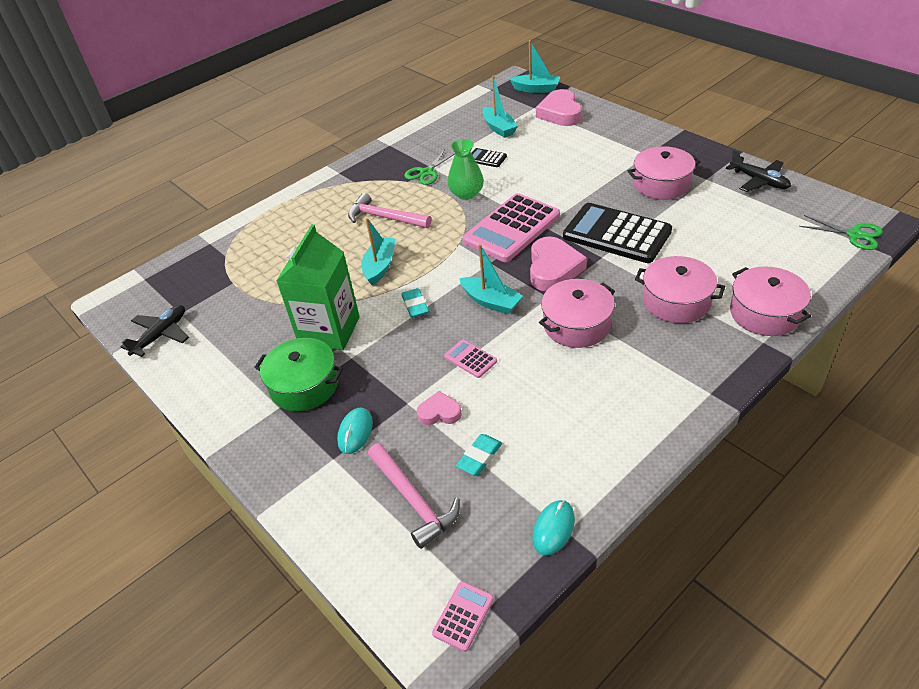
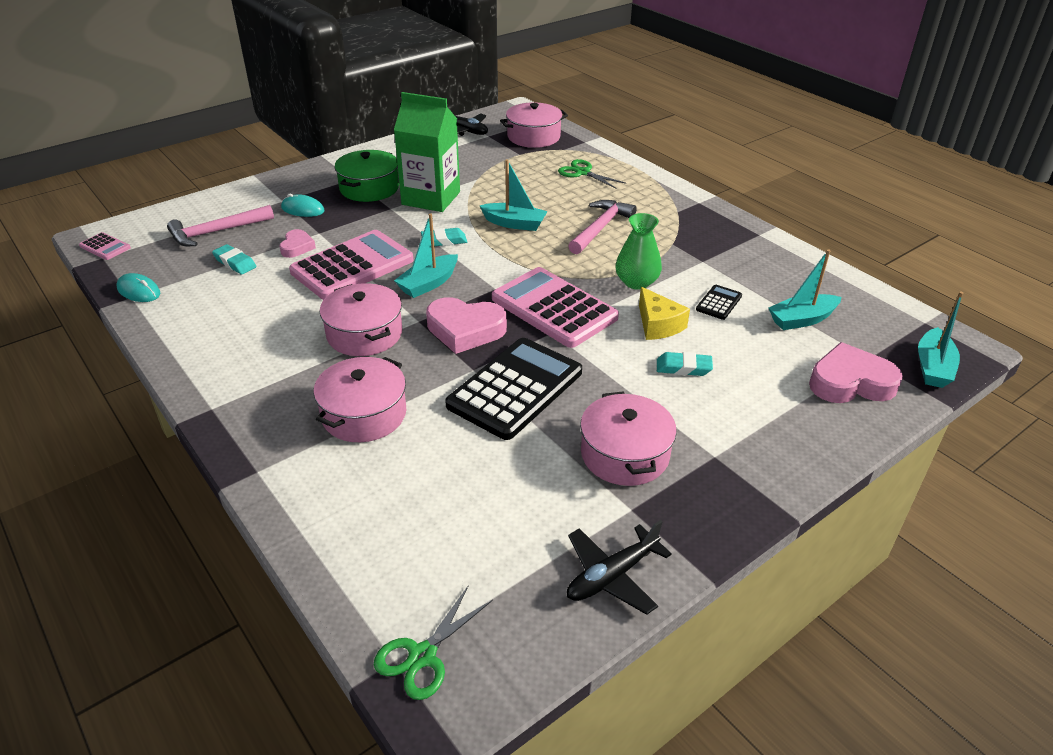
camera: 90 degrees right, 5 degrees down
(426, 172) = (690, 257): green scissors -> green scissors (582, 172)
(470, 359) = (352, 266): pink calculator -> pink calculator, size x2.30
(520, 181) = (658, 325): none -> yellow cheese
(567, 168) = (683, 368): none -> turquoise eraser
(765, 313) = (303, 487): pink pot -> pink pot (533, 137)

